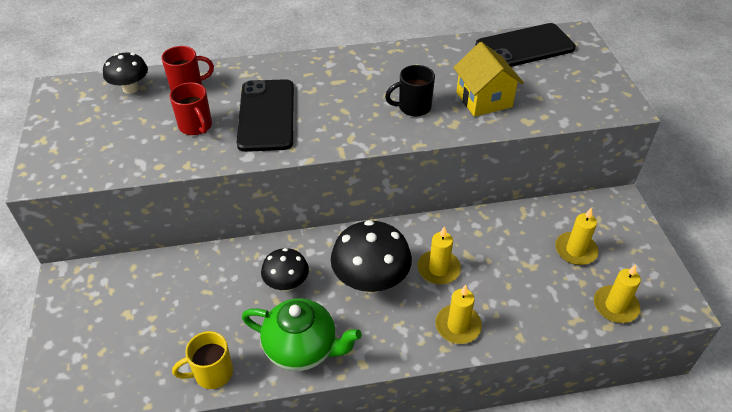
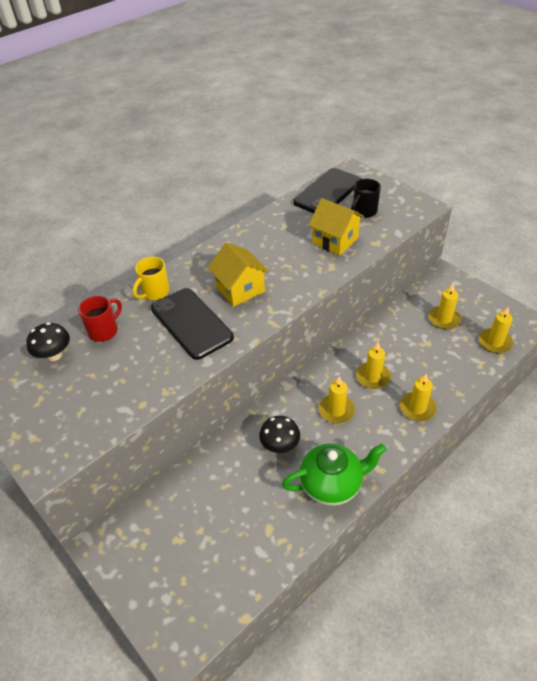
camera: 30 degrees left, 0 degrees up
(196, 126) = (143, 358): red mug -> none
(212, 373) = (284, 542): yellow mug -> yellow mug (155, 292)
(340, 105) = (240, 289): none -> yellow house
(371, 281) = (336, 410): black mushroom -> yellow candle
(413, 107) = (293, 267): black mug -> black mug (364, 212)

